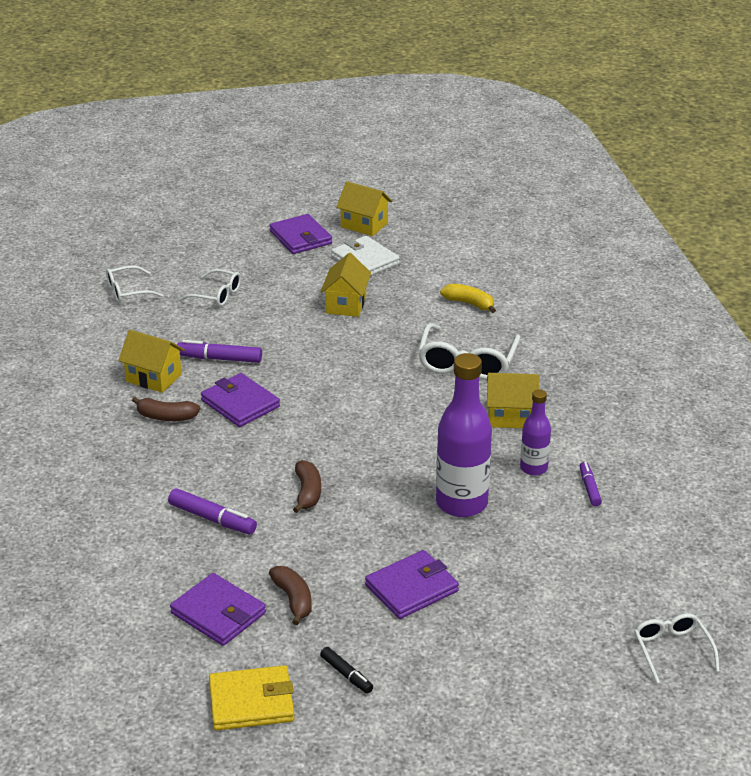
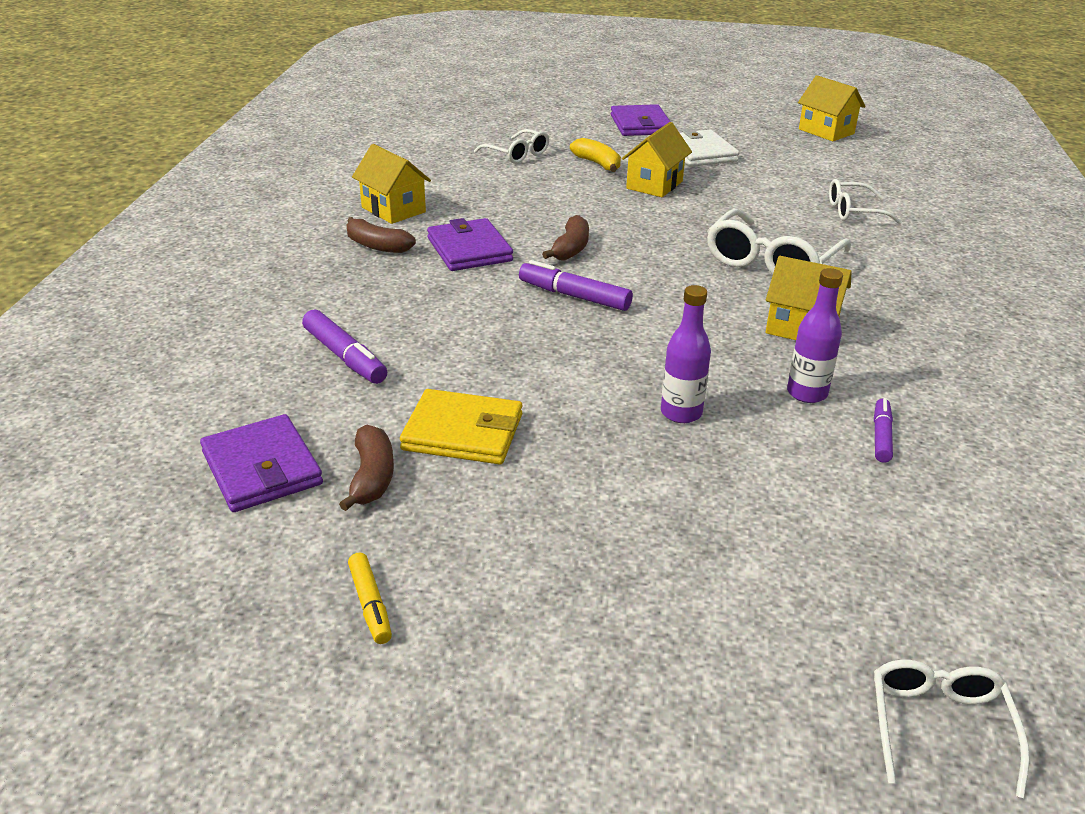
camera: 20 degrees right, 0 degrees up
(128, 291) = (428, 137): white glasses -> white glasses (854, 211)
(219, 359) = (478, 206): purple marker -> purple marker (574, 296)
(251, 702) = (206, 604): yellow wallet -> yellow wallet (463, 432)
(307, 492) = (483, 355): brown banana -> brown banana (570, 248)
(346, 675) = (370, 604): black marker -> yellow marker
(364, 225) = (717, 125): yellow house -> yellow house (826, 131)
(411, 588) = (546, 505): purple wallet -> none
(461, 503) = (681, 413): purple bottle -> purple bottle, size x0.55
(469, 304) = (803, 208): yellow banana -> yellow banana (597, 164)

